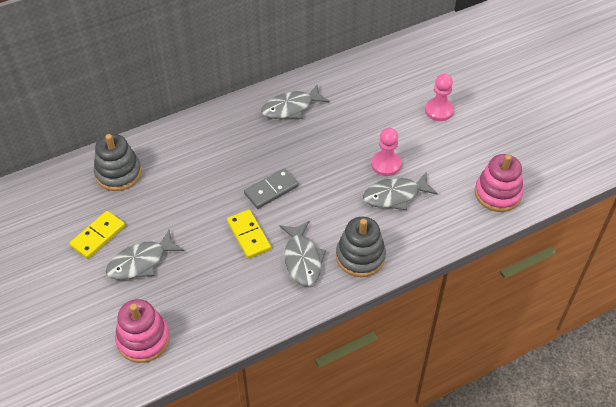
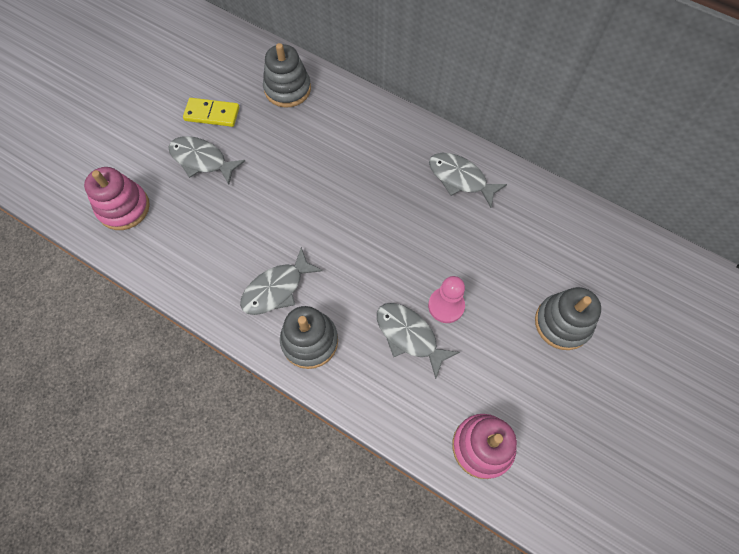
camera: 60 degrees right, 15 degrees up
(249, 235) = (279, 228): yellow domino -> none
(271, 190) = (344, 217): grey domino -> none
(439, 110) = (562, 323): pink pawn -> grey stacking toy

